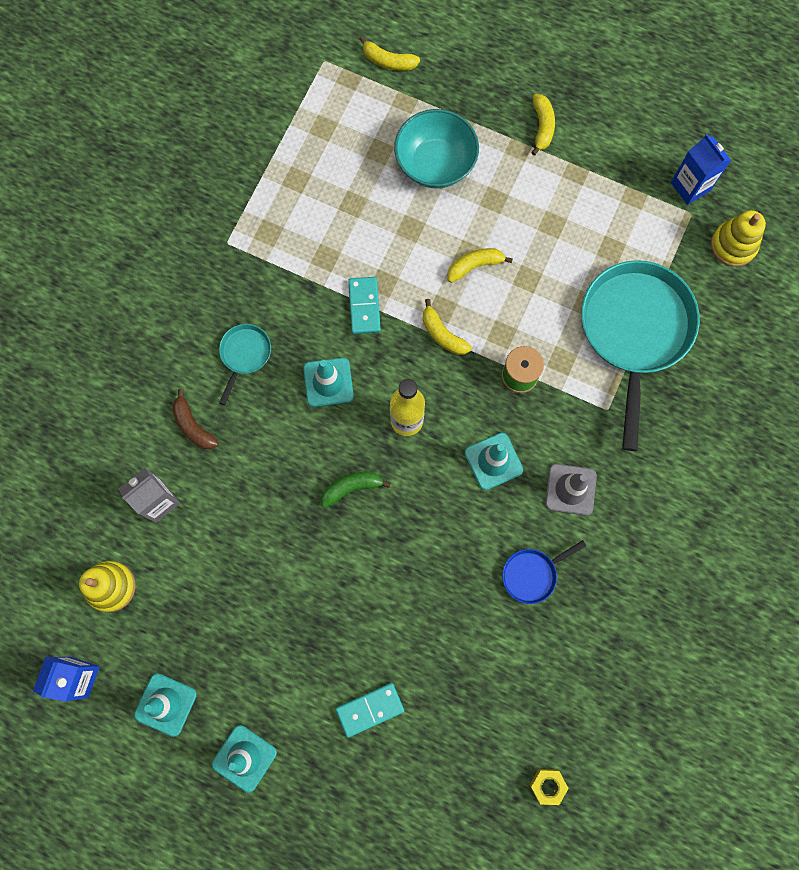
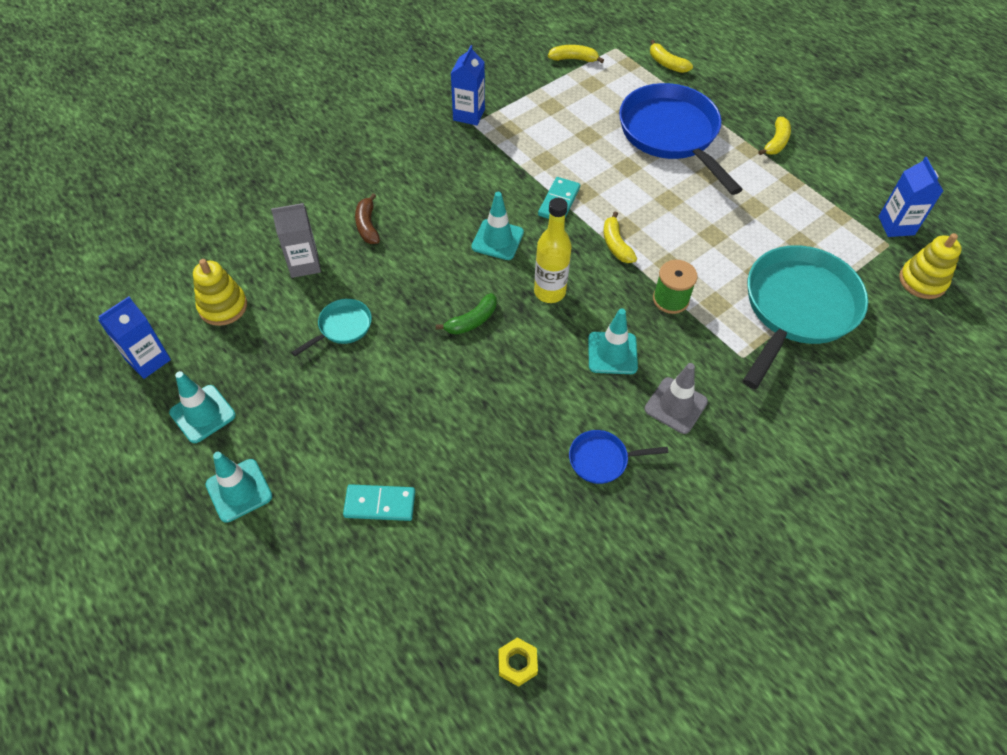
camera: 25 degrees right, 20 degrees down
(216, 232) = (469, 115): none -> blue carton
(244, 355) = (440, 196): turquoise pan -> turquoise pan (342, 327)
(351, 488) = (472, 321): green banana -> green banana turned 135 degrees clockwise
(435, 164) = (671, 134): turquoise bowl -> blue pan
(475, 266) = (670, 210): yellow banana -> yellow banana (574, 59)

